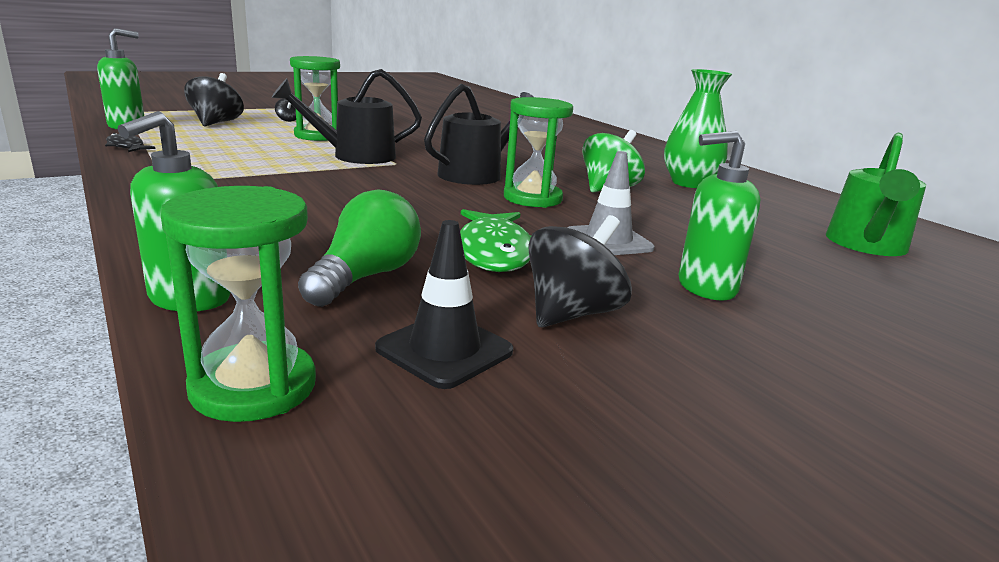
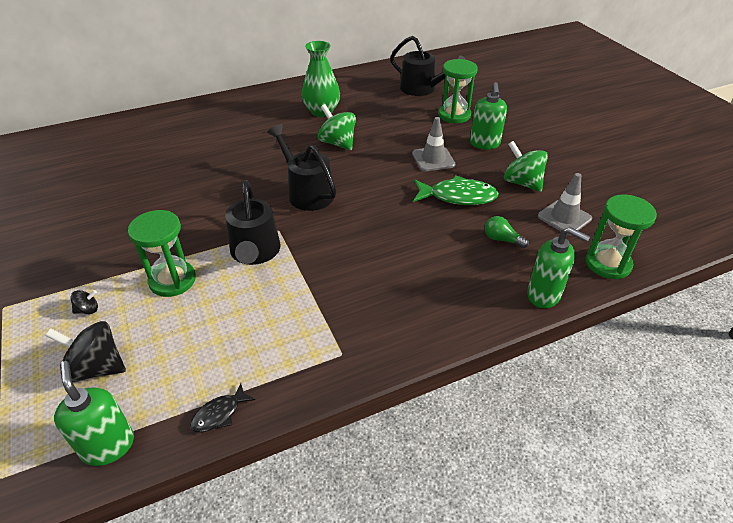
camera: 80 degrees left, 20 degrees up
(365, 277) = (502, 239): green light bulb -> green light bulb, size x0.59
(444, 350) = (564, 217): black traffic cone -> grey traffic cone
(532, 198) = (363, 174): green hourglass -> green hourglass (454, 115)
(572, 313) = (522, 182): black spinning top -> green spinning top
(866, 246) = (423, 89): green watering can -> black watering can

